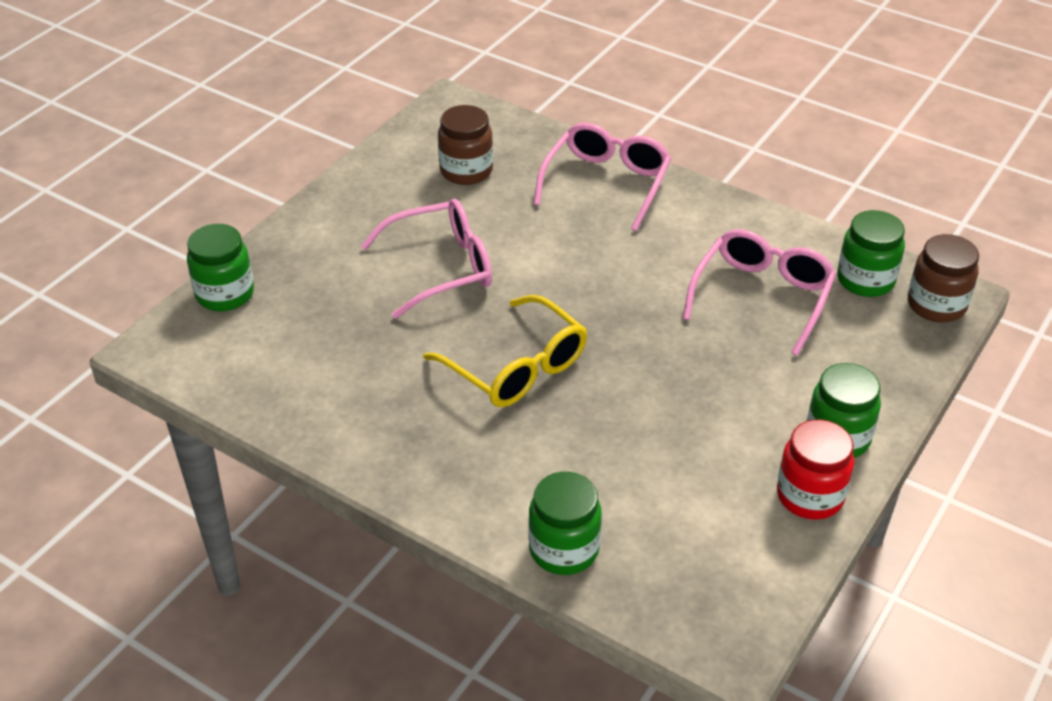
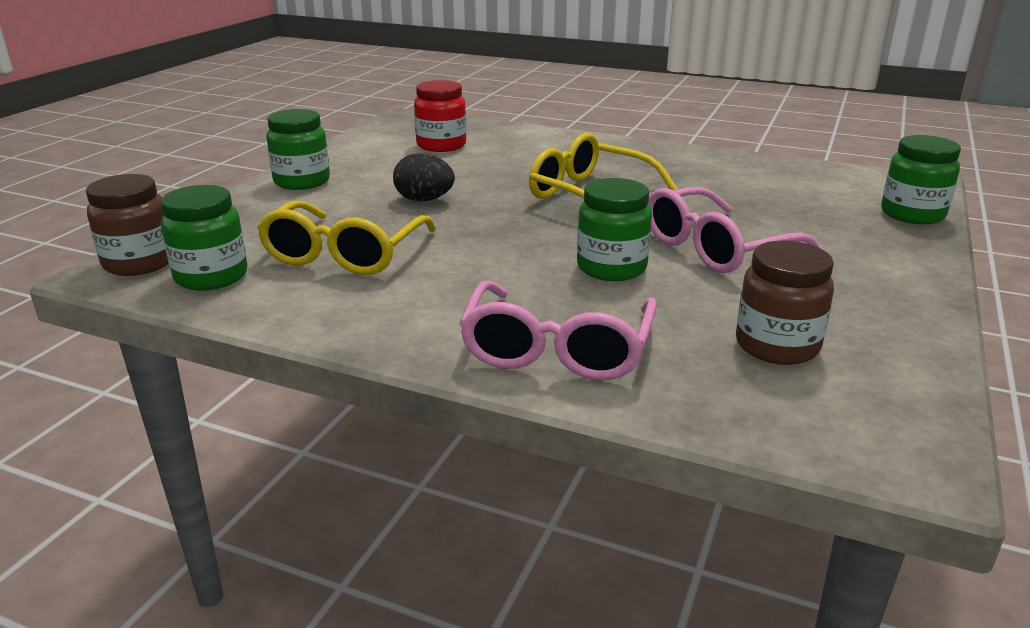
camera: 170 degrees right, 15 degrees down
(564, 549) = (514, 134): green jar -> green jar (611, 268)
(693, 379) = (424, 200): none -> black egg
(762, 296) = (344, 254): pink glasses -> yellow glasses
(810, 496) = (336, 159): red jar -> red jar (441, 145)

